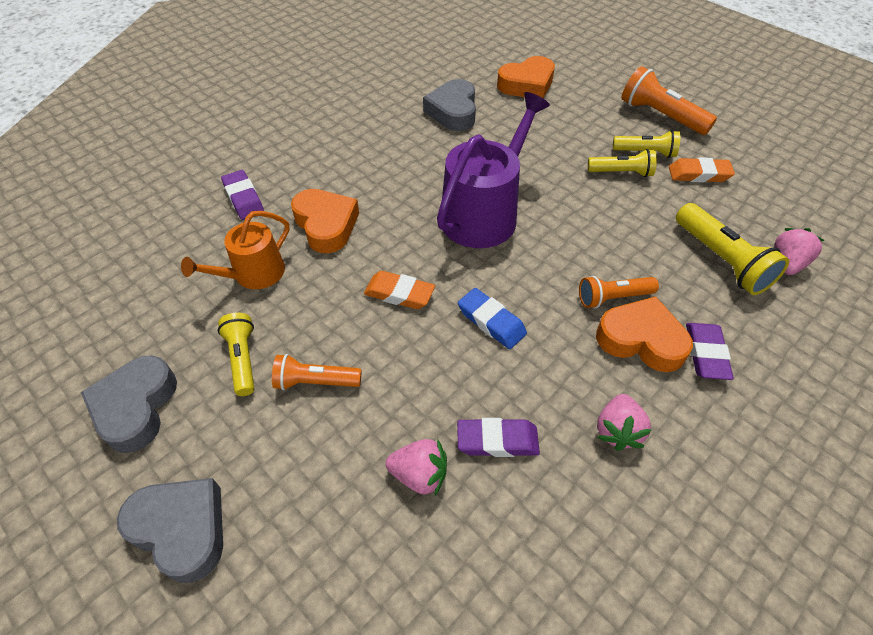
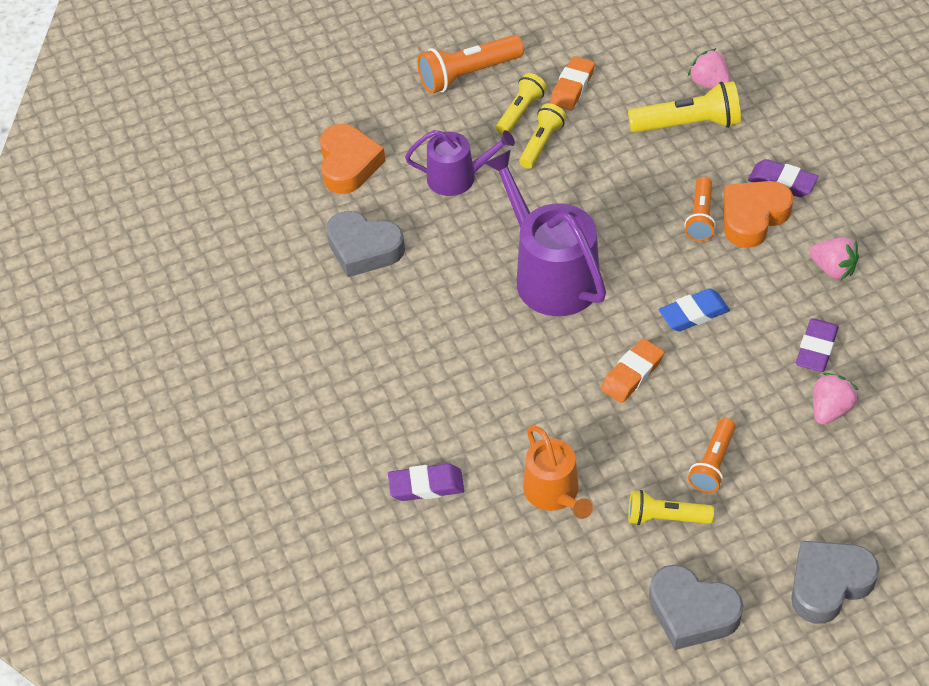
camera: 65 degrees left, 0 degrees up
(326, 225) = (507, 415): orange heart -> none
(552, 137) = (457, 177): none -> purple watering can

